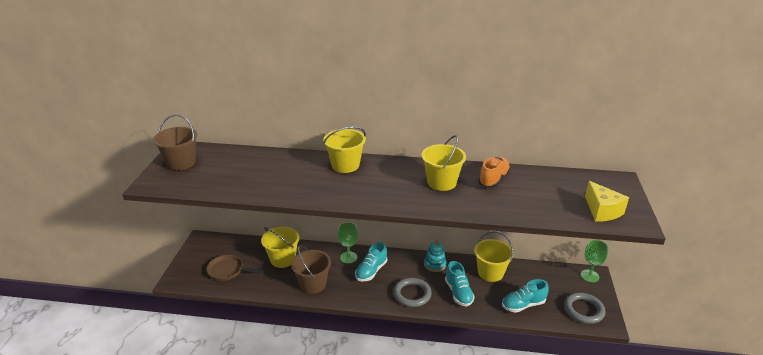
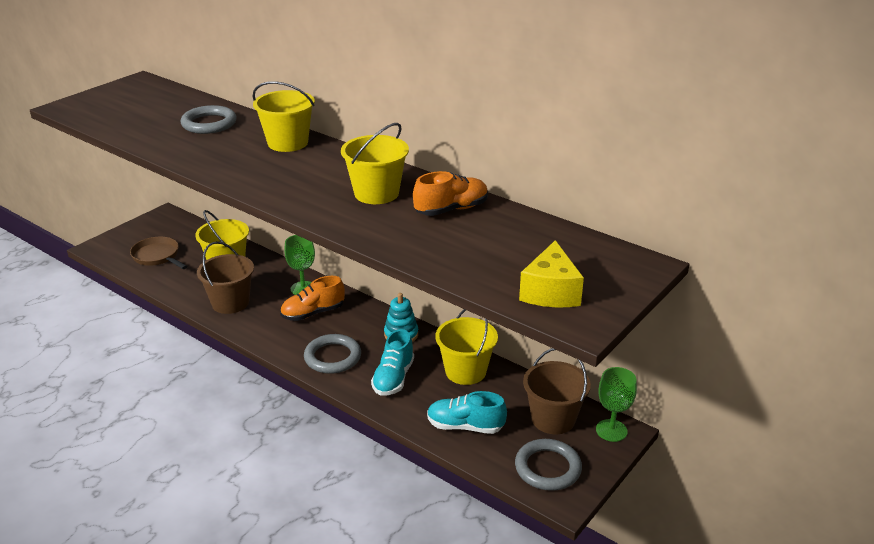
camera: 30 degrees right, 0 degrees up
(181, 163) = (120, 95): brown bucket -> brown bucket (553, 419)
(275, 166) = (209, 123): none -> grey ring
(371, 271) = (313, 313): turquoise shoe -> orange shoe

